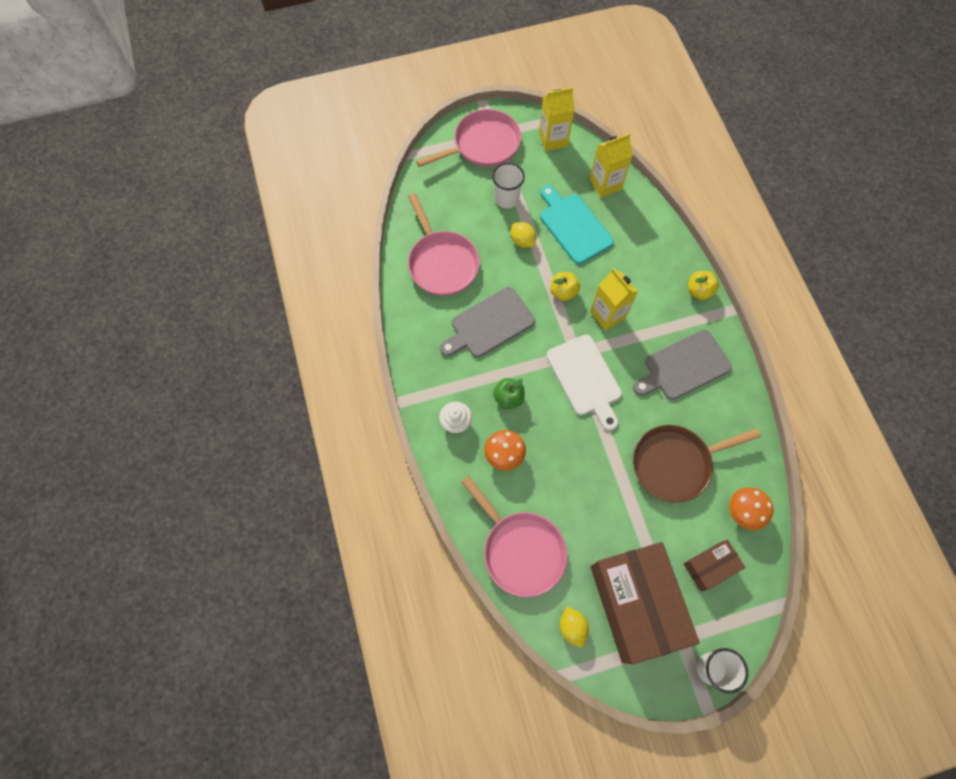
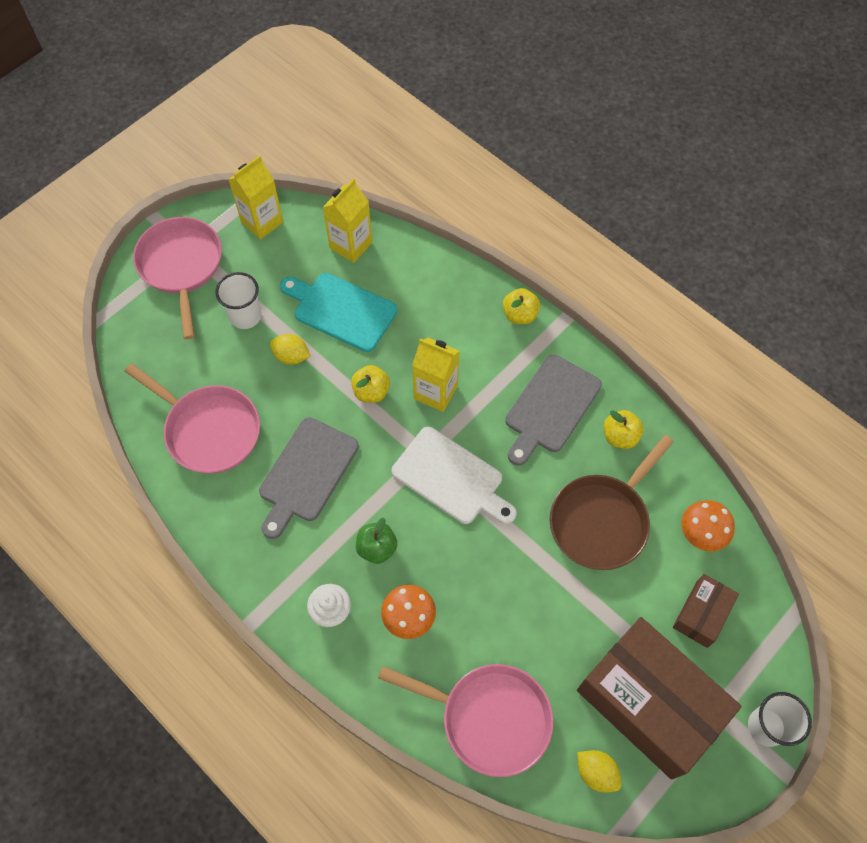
camera: 30 degrees left, 5 degrees down
(482, 145) = (181, 267): pink pan -> pink pan turned 45 degrees counterclockwise
(723, 413) = (620, 436): none -> yellow apple

